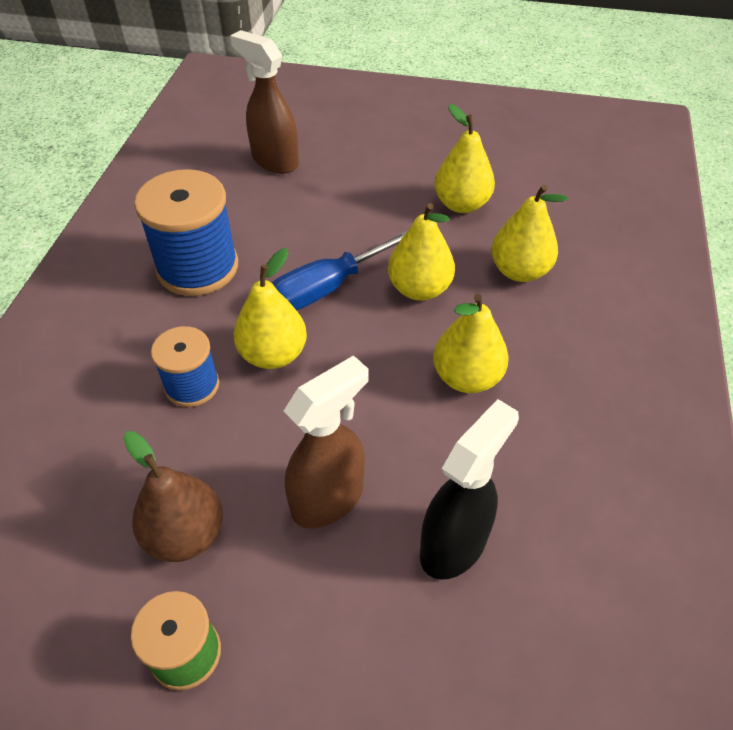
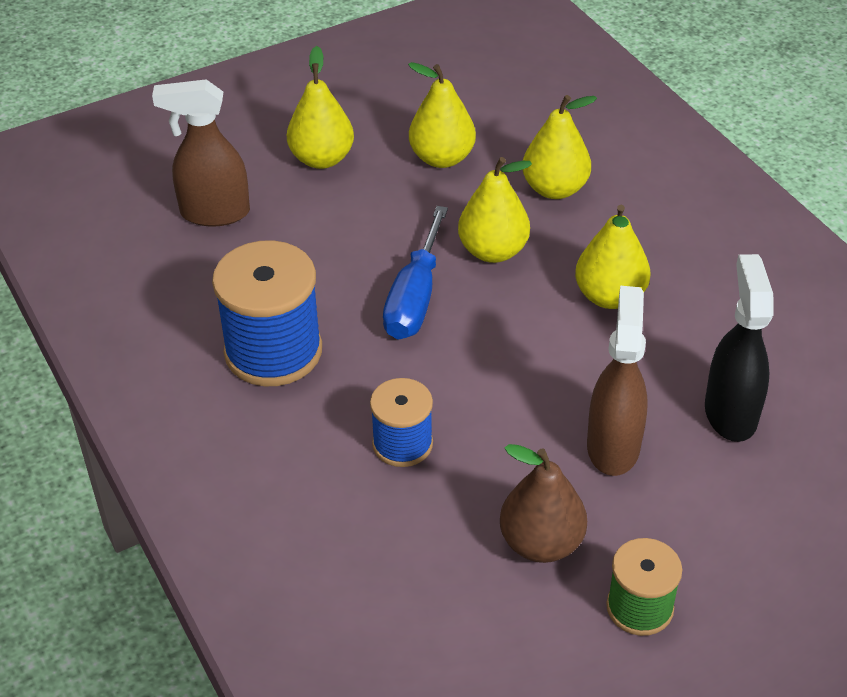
camera: 40 degrees left, 5 degrees down
(273, 354) = (439, 377): yellow pear -> yellow pear (322, 159)

